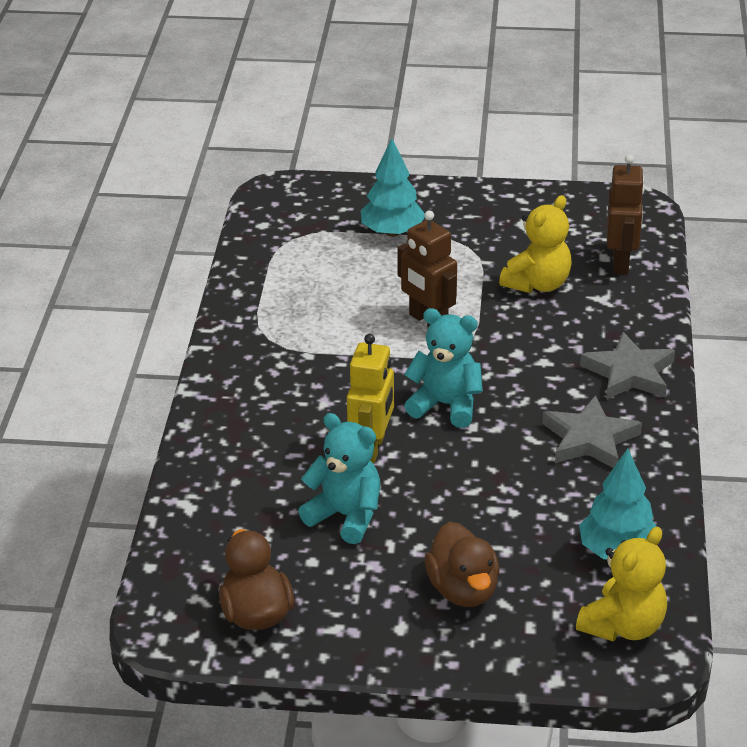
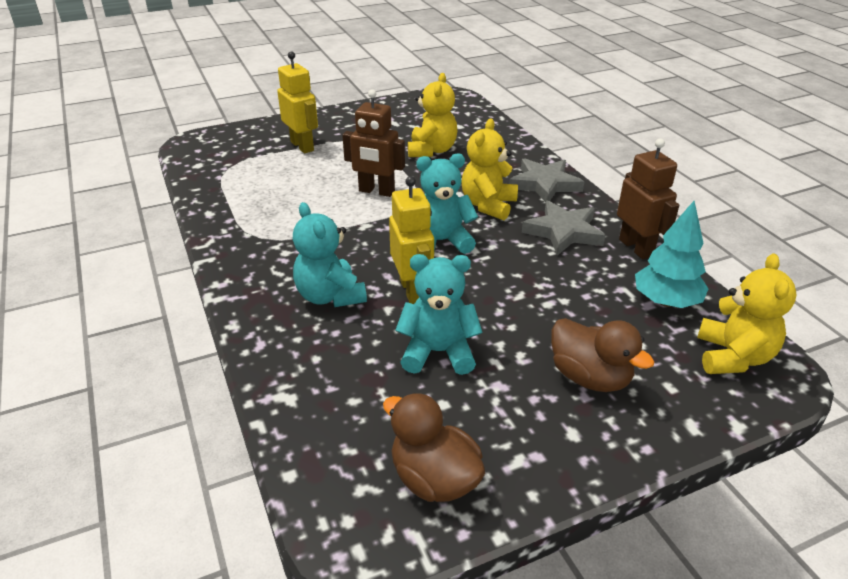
camera: 30 degrees left, 0 degrees up
(290, 426) = (330, 296): none -> turquoise teddy bear
(392, 232) = (302, 146): turquoise tree -> yellow robot
(536, 379) = (488, 205): none -> yellow teddy bear
(621, 262) = (472, 126): brown robot -> brown robot (636, 248)

